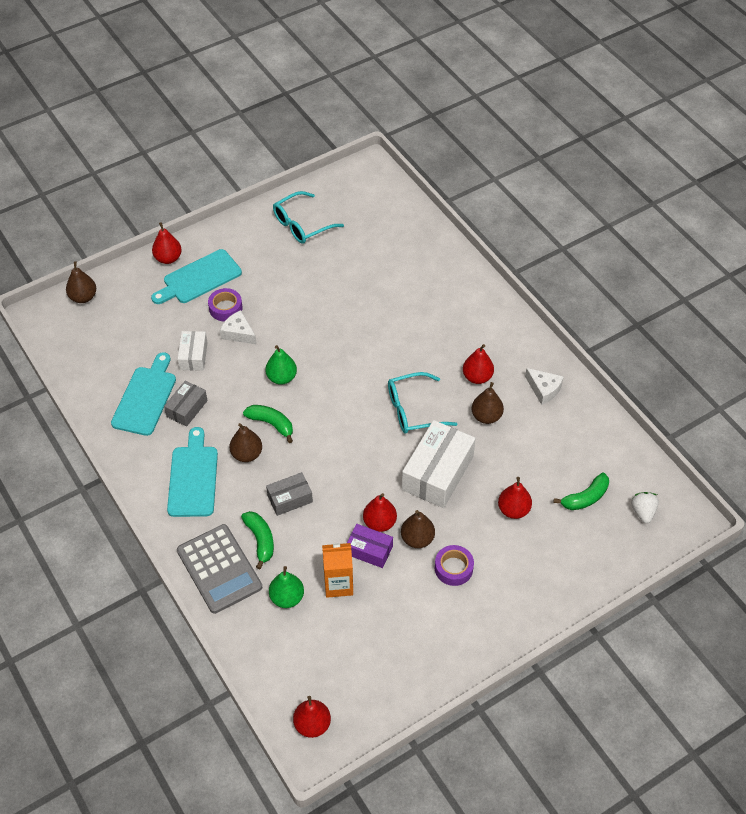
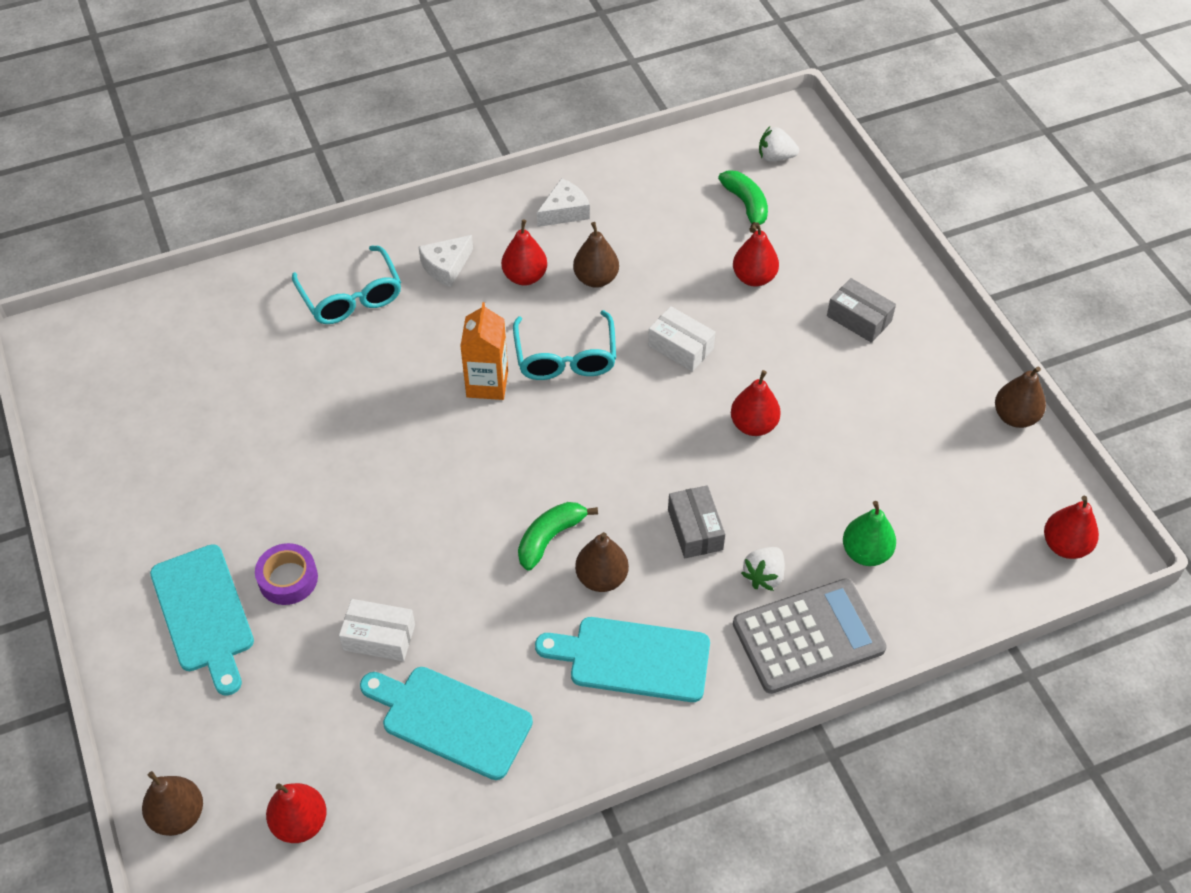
camera: 80 degrees left, 0 degrees up
(168, 258) = (135, 660): red pear -> red pear (300, 823)
(187, 408) = (490, 657): grey box -> grey box (859, 319)
(238, 333) = (349, 565): white cheese -> white cheese (446, 266)
(260, 540) = (764, 576): green banana -> white strawberry
(281, 377) = (461, 514): green pear -> none
(302, 225) = (140, 447): turquoise glasses -> turquoise glasses (351, 297)
(338, 584) = (849, 487): orange carton -> orange carton (487, 384)
(369, 550) = (797, 443): purple box -> none
(417, 539) = (785, 386): brown pear -> brown pear (1015, 417)
(437, 473) = (680, 347): white box -> white box, size x0.55
(453, 568) = (836, 355): purple tape -> none

